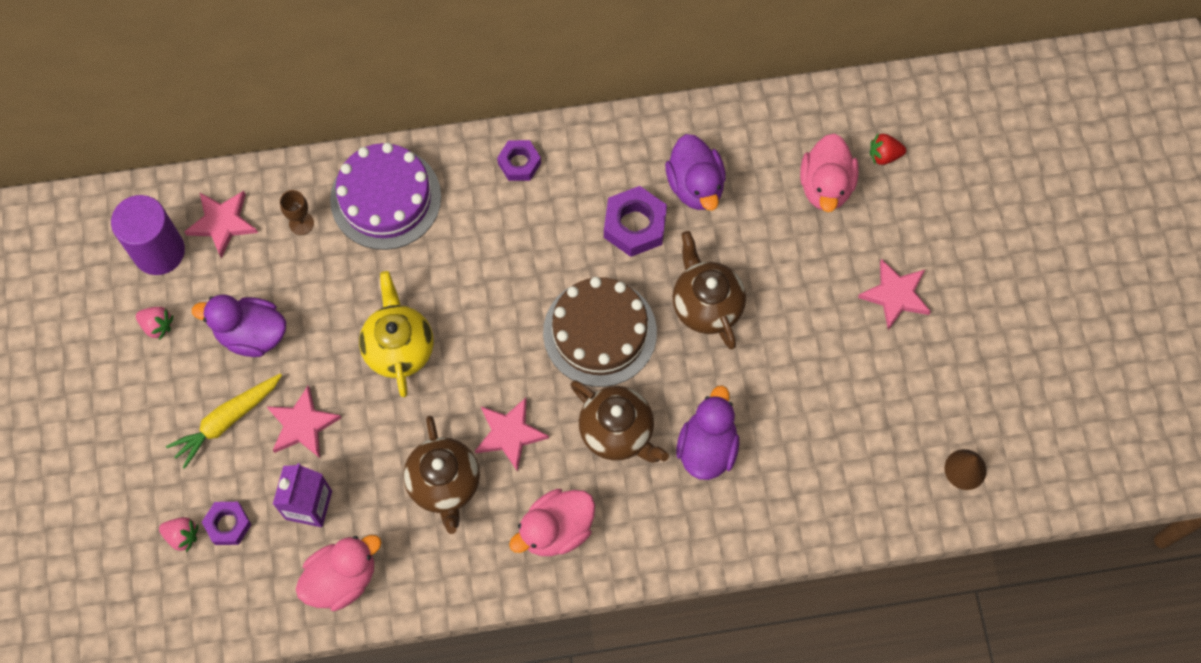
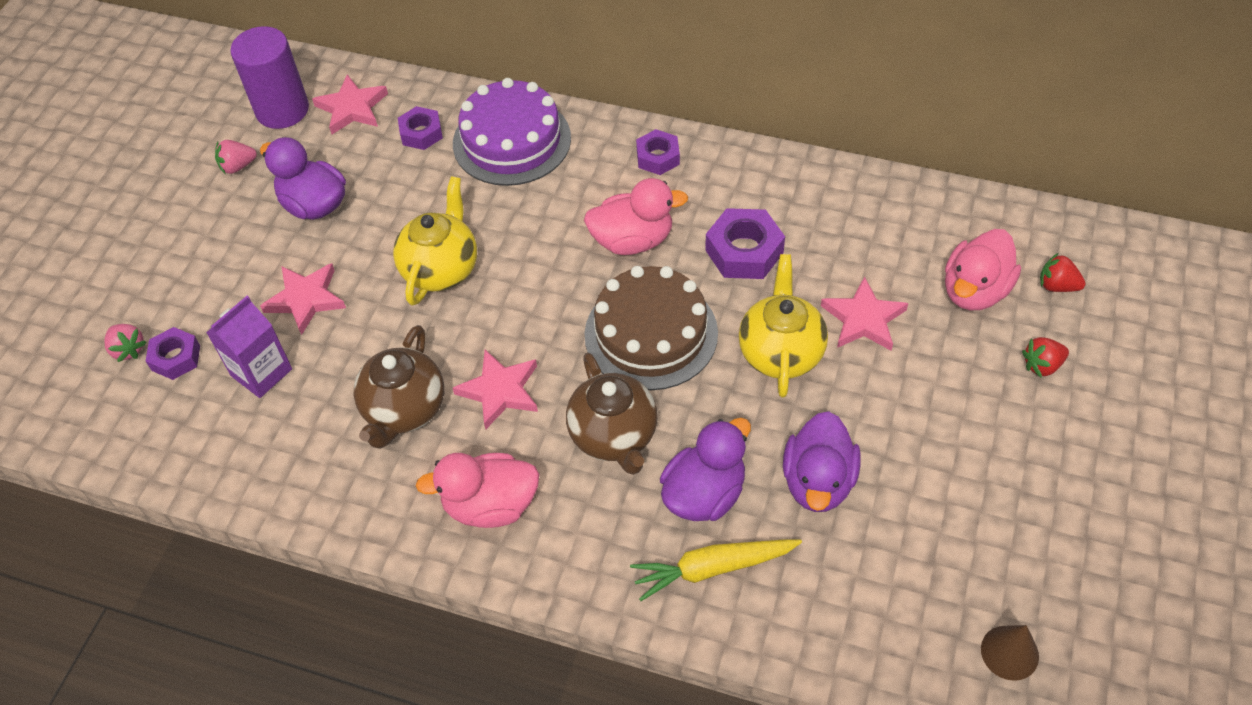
camera: 30 degrees right, 15 degrees down
(157, 325) = (238, 166): pink strawberry -> pink strawberry turned 105 degrees clockwise
(227, 421) = (240, 267): yellow carrot -> yellow carrot (713, 568)
(301, 223) = (421, 133): brown goblet -> purple nut
(342, 579) = (245, 455): pink duck -> pink duck (632, 240)
(695, 185) = (829, 239): purple duck -> purple duck (818, 482)
(706, 305) = (781, 352): brown teapot -> yellow teapot
(895, 295) = (1006, 427): pink star -> pink star (863, 319)
(900, 231) = (1042, 365): none -> red strawberry

